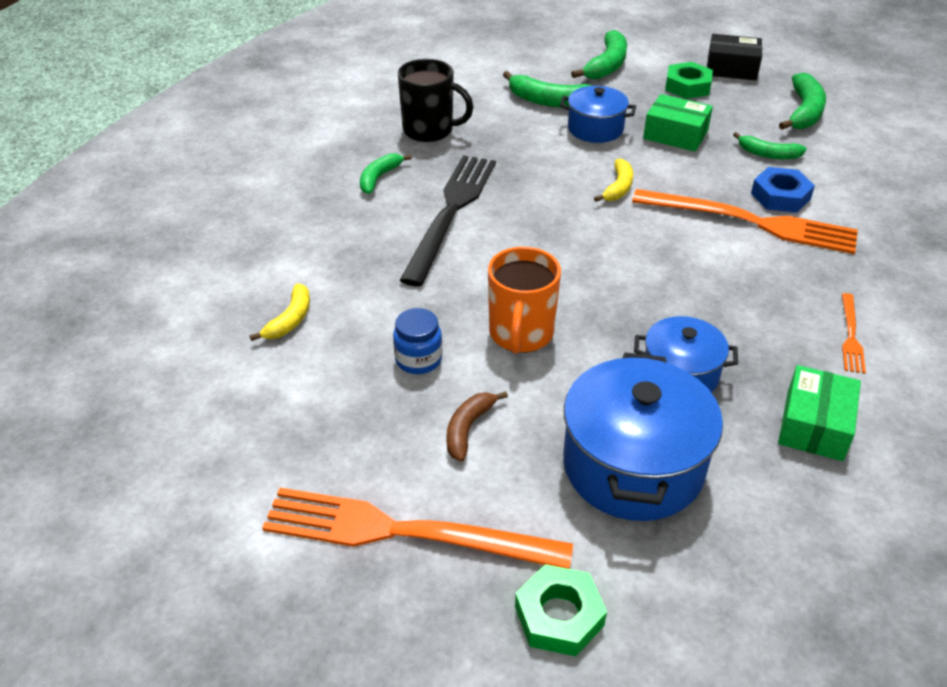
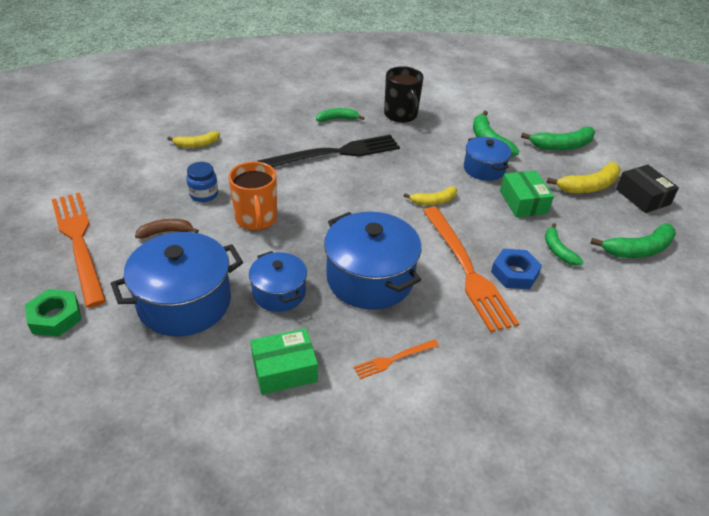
camera: 50 degrees right, 0 degrees up
(521, 334) = (256, 219): orange mug -> orange mug turned 75 degrees counterclockwise
(687, 86) = (589, 186): green nut -> yellow banana
(711, 294) = (370, 279): none -> blue pot

